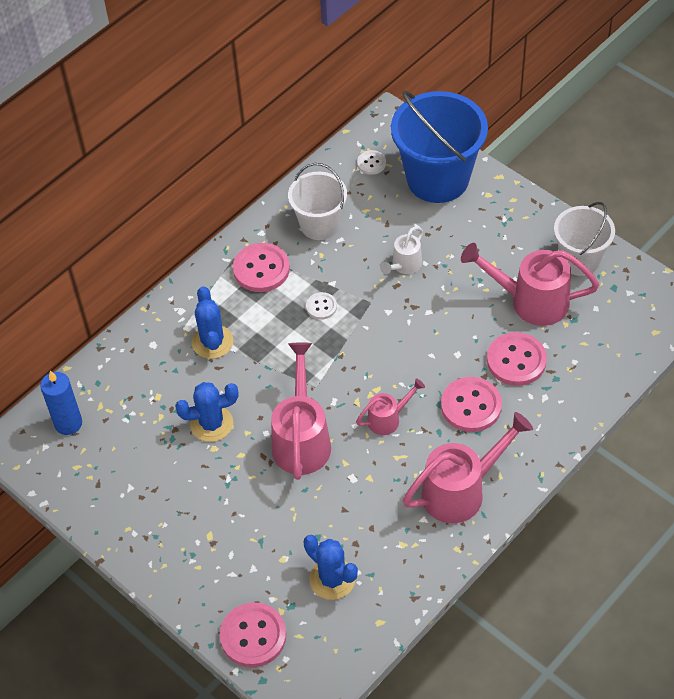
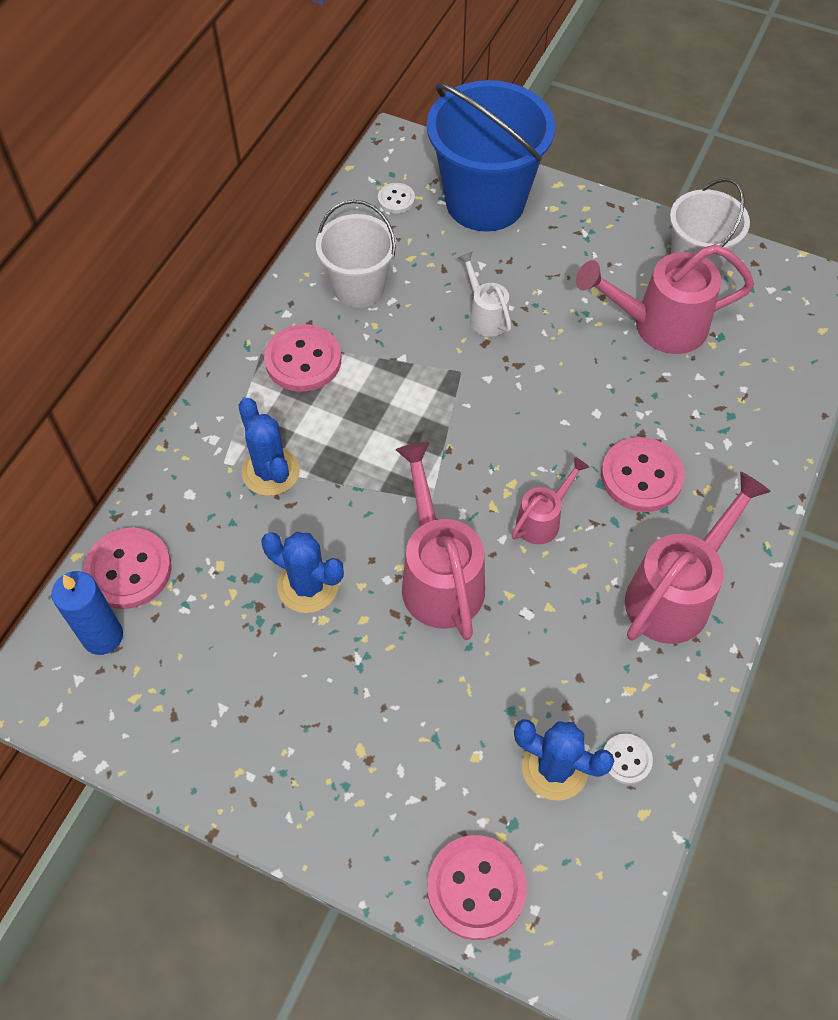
camera: 20 degrees left, 5 degrees up
(211, 424) = (308, 585): blue cactus -> blue cactus turned 60 degrees clockwise
(321, 307) = (399, 391): white button -> white button (626, 759)
(404, 266) = (485, 316): white watering can -> white watering can turned 135 degrees clockwise
(516, 360) = (673, 404): pink button -> pink button (128, 570)

